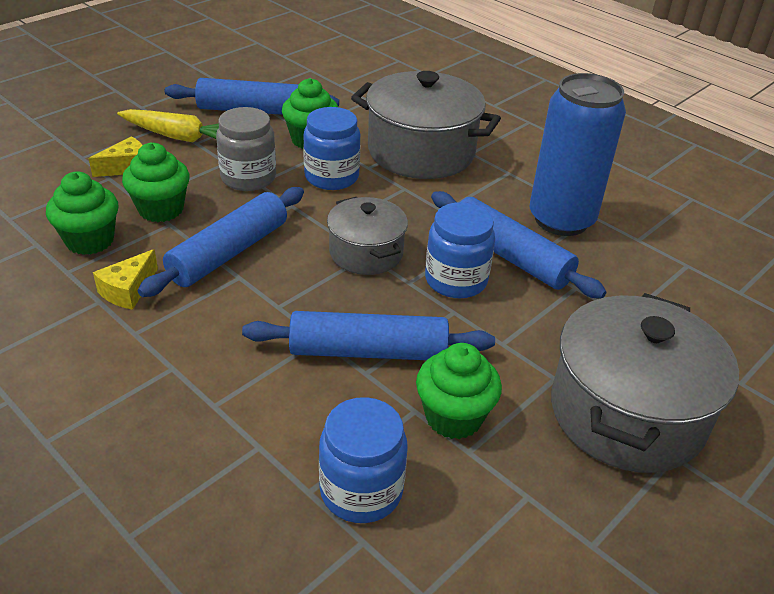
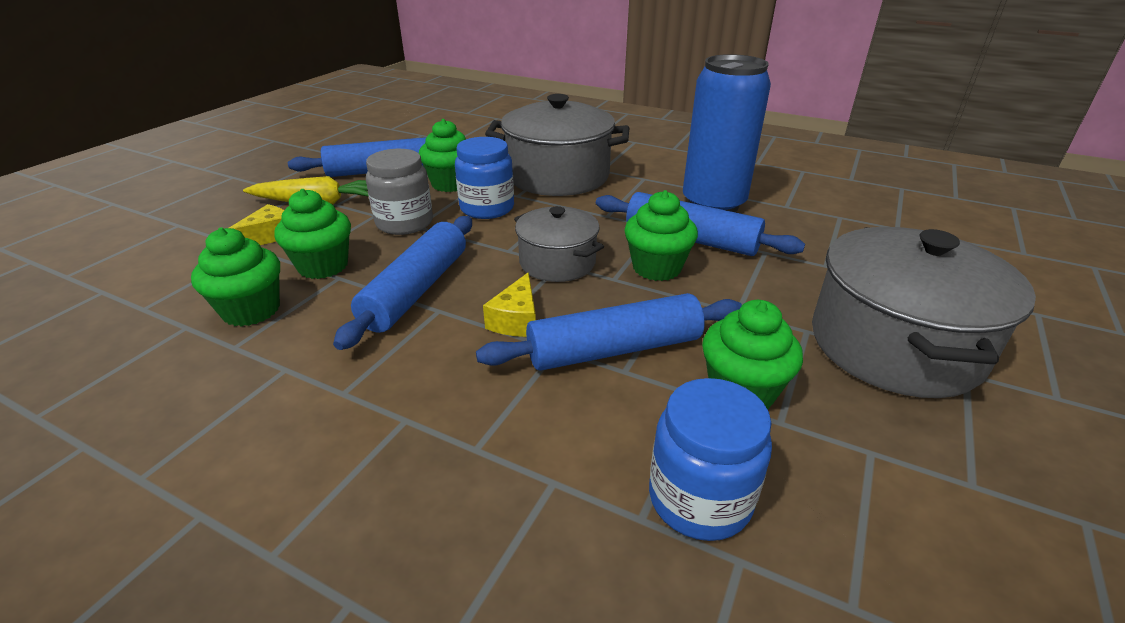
camera: 15 degrees left, 5 degrees down
(128, 290) = (317, 350): yellow cheese -> yellow cheese (516, 320)
(456, 280) = (656, 268): blue jar -> green cupcake

